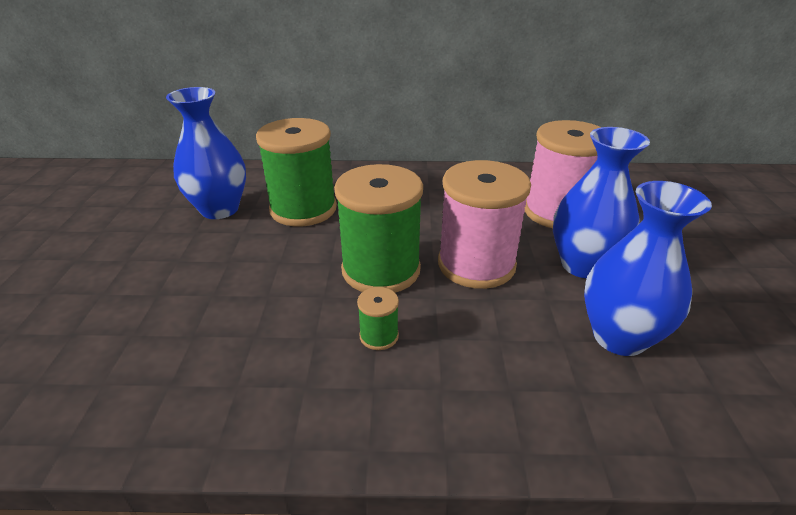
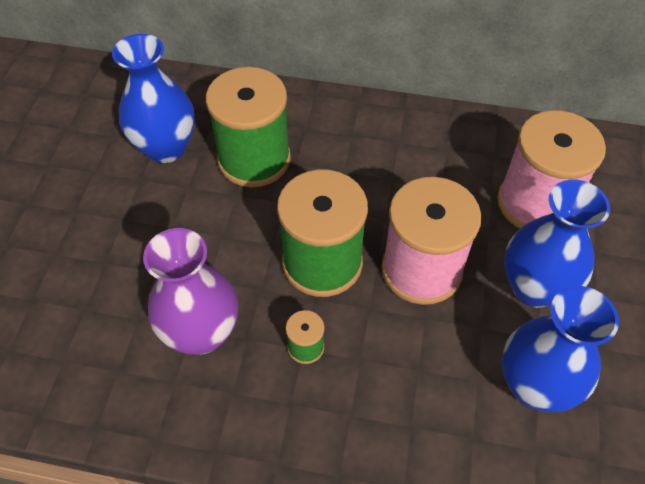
camera: 10 degrees right, 20 degrees up
(265, 338) = (201, 333): none -> purple vase

